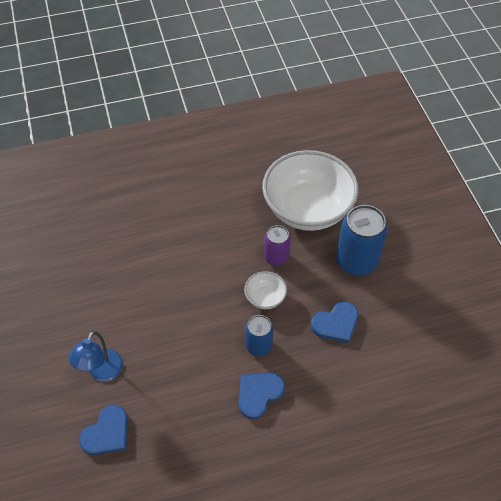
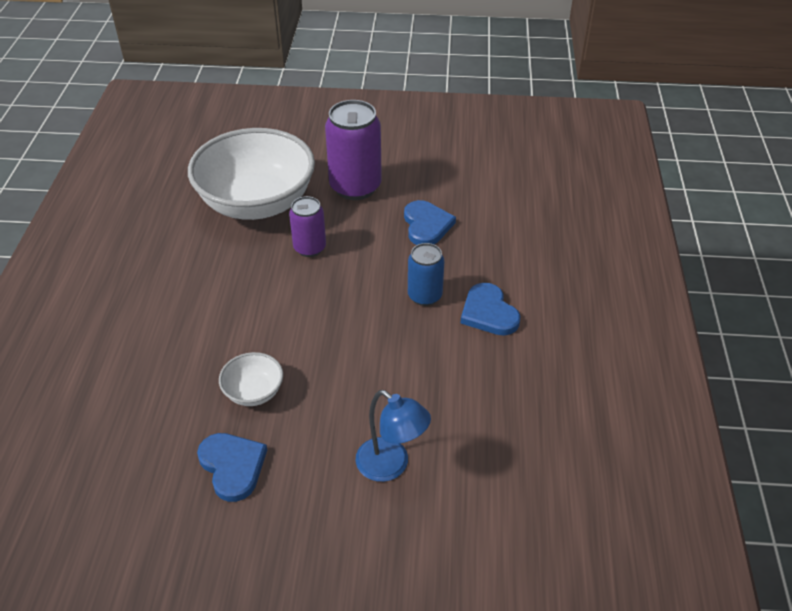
camera: 70 degrees left, 10 degrees down
(107, 433) = (487, 479): blue heart -> blue heart (232, 466)
(265, 297) = (360, 273): white bowl -> white bowl (254, 392)
(356, 262) = (355, 187): blue can -> purple can

